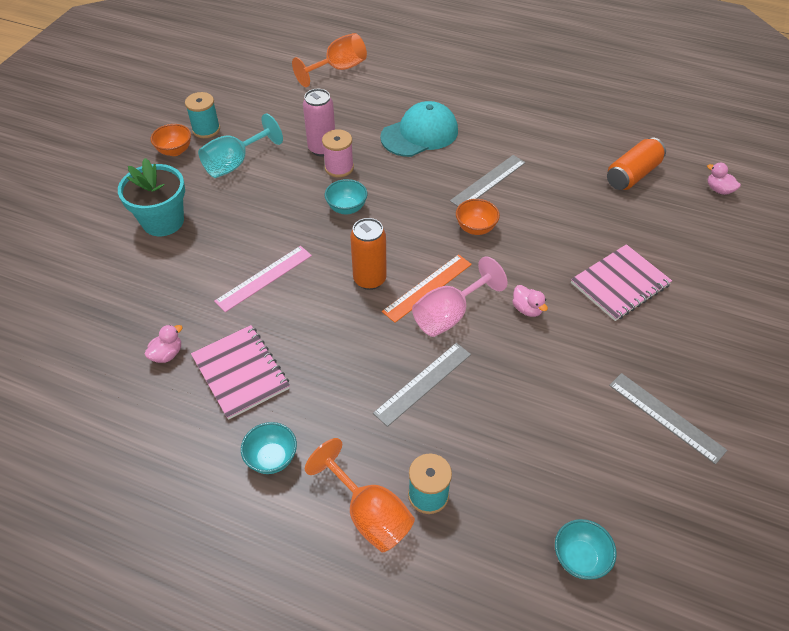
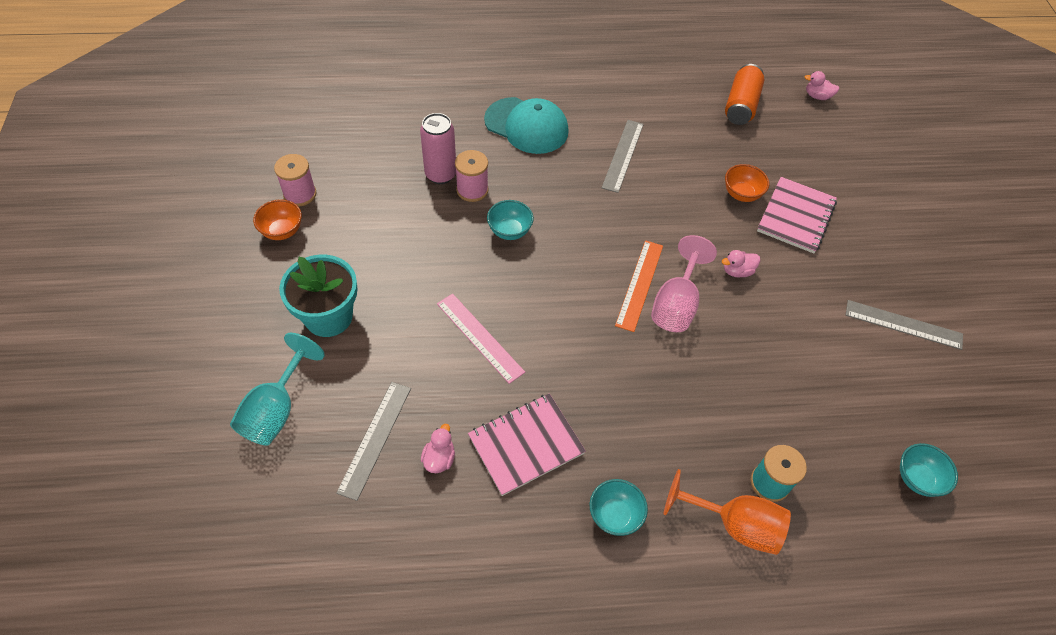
camera: 30 degrees left, 5 degrees up
(206, 129) = (300, 194): turquoise spool -> pink spool
(235, 163) = (360, 223): turquoise goblet -> turquoise goblet (276, 410)
(240, 373) = (526, 445): pink notebook -> pink notebook turned 60 degrees counterclockwise
(264, 278) = (480, 337): pink ruler -> pink ruler turned 60 degrees counterclockwise
(338, 69) = (395, 78): orange goblet -> none
(369, 279) = (582, 298): orange can -> none
(420, 134) = (526, 126): turquoise cap -> turquoise cap turned 90 degrees clockwise
(423, 383) = (697, 380): grey ruler -> grey ruler (375, 439)
(475, 228) = (642, 208): orange bowl -> orange bowl (741, 194)
(527, 309) = (737, 271): pink duck -> pink duck turned 135 degrees clockwise

